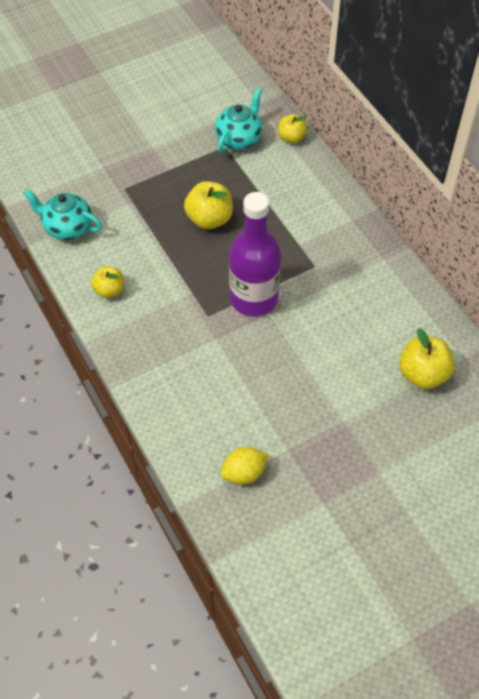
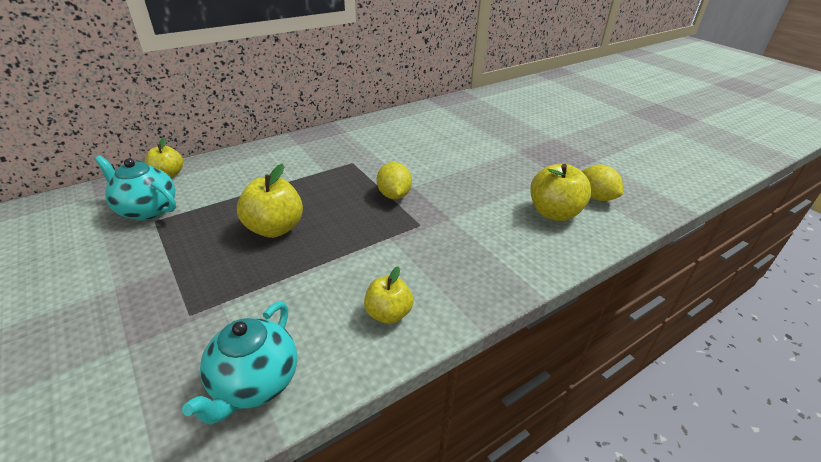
camera: 95 degrees left, 20 degrees down
(254, 298) = (394, 195): purple bottle -> yellow lemon
(423, 374) = (460, 120): yellow apple -> yellow apple (554, 213)

